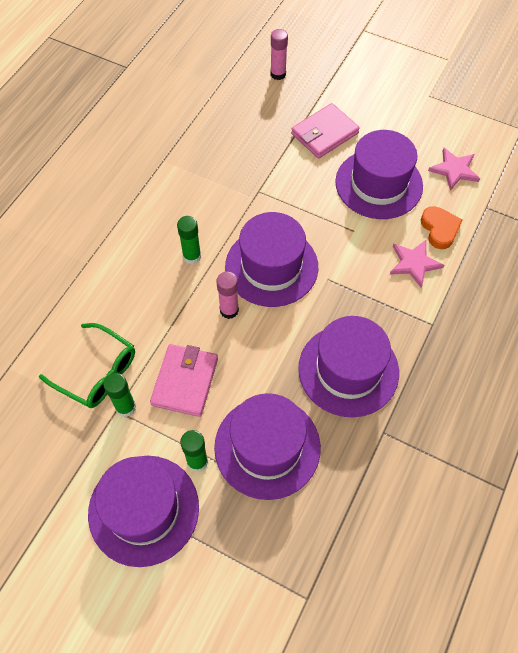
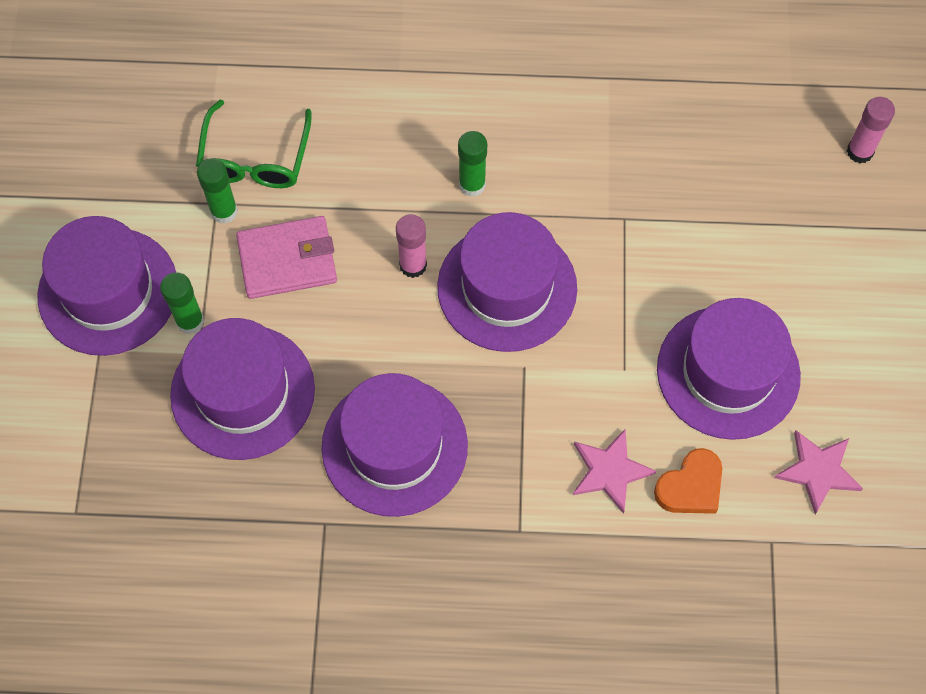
camera: 65 degrees right, 5 degrees up
(324, 133) = (781, 262): pink wallet -> none

